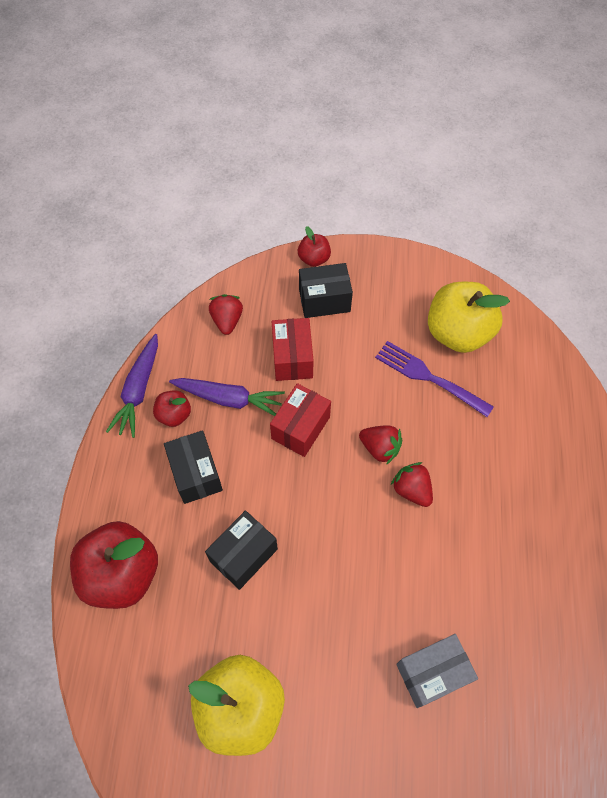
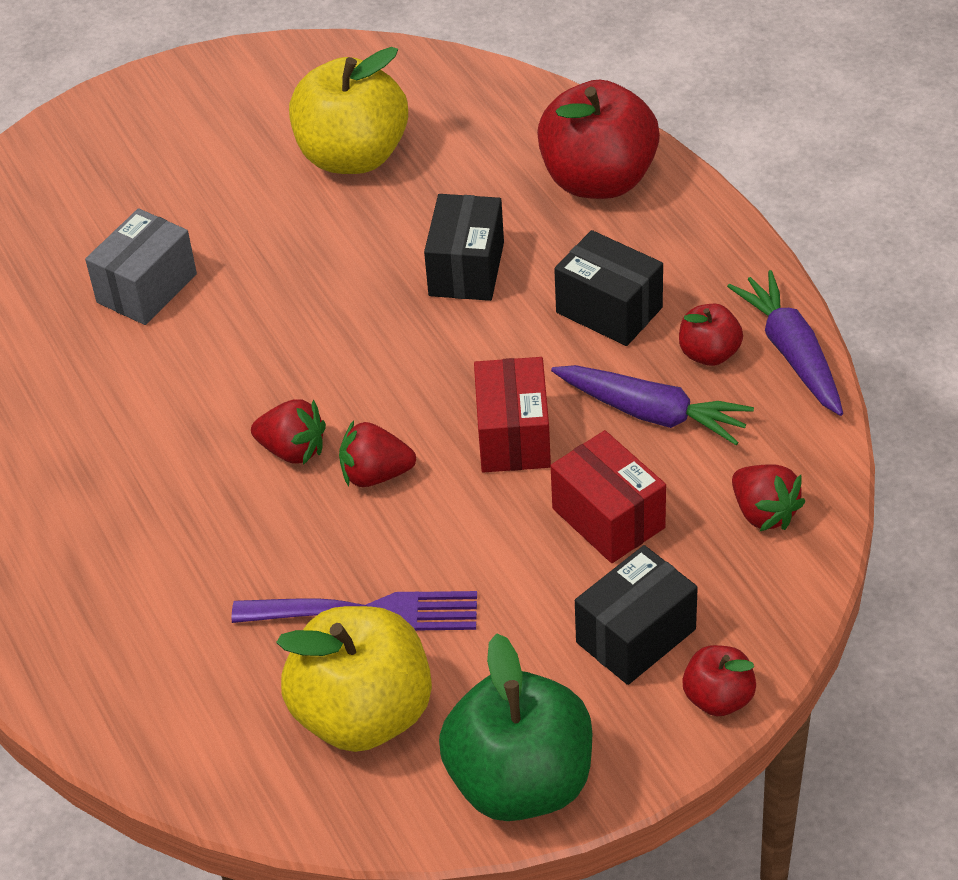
camera: 150 degrees right, 15 degrees down
(229, 399) = (652, 413): purple carrot -> purple carrot turned 135 degrees counterclockwise
(412, 271) = (520, 782): none -> green apple

